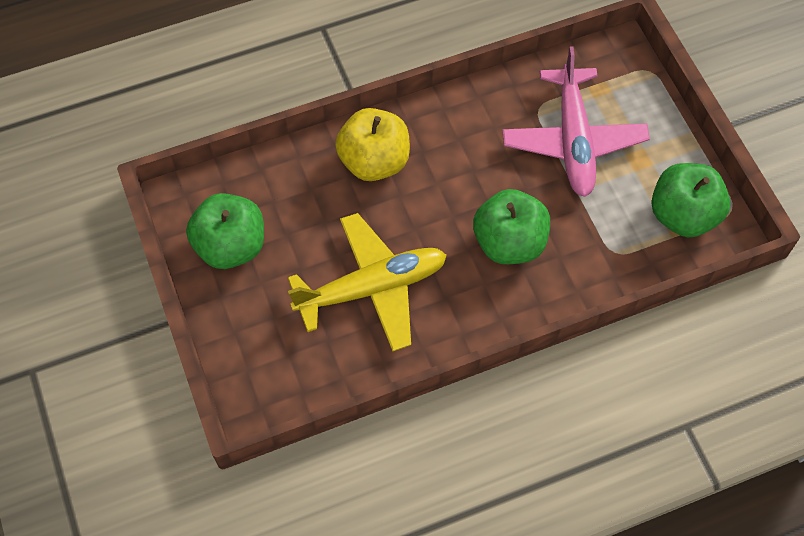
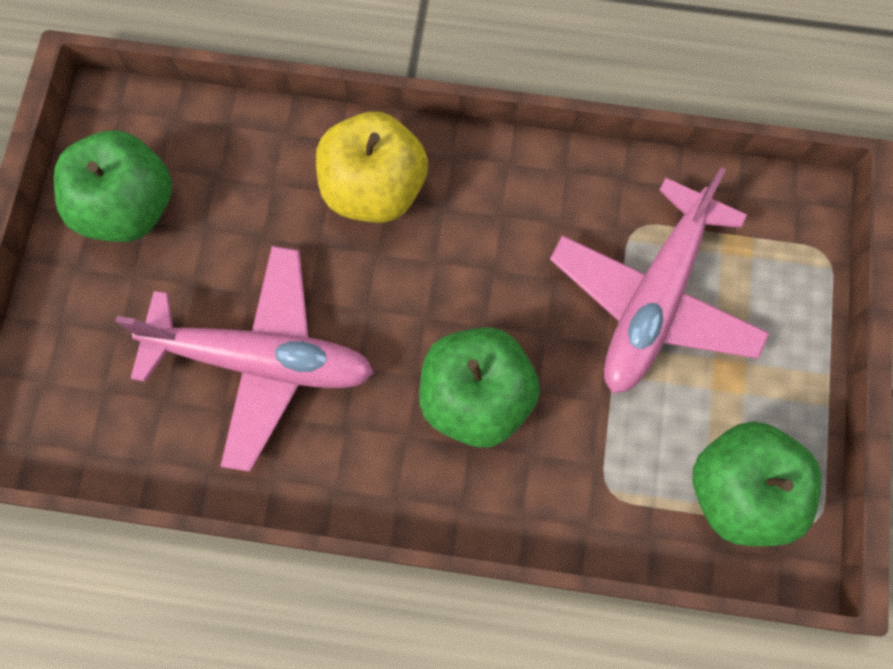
camera: 30 degrees right, 10 degrees up
(372, 287) = (262, 360): yellow plane -> pink plane

